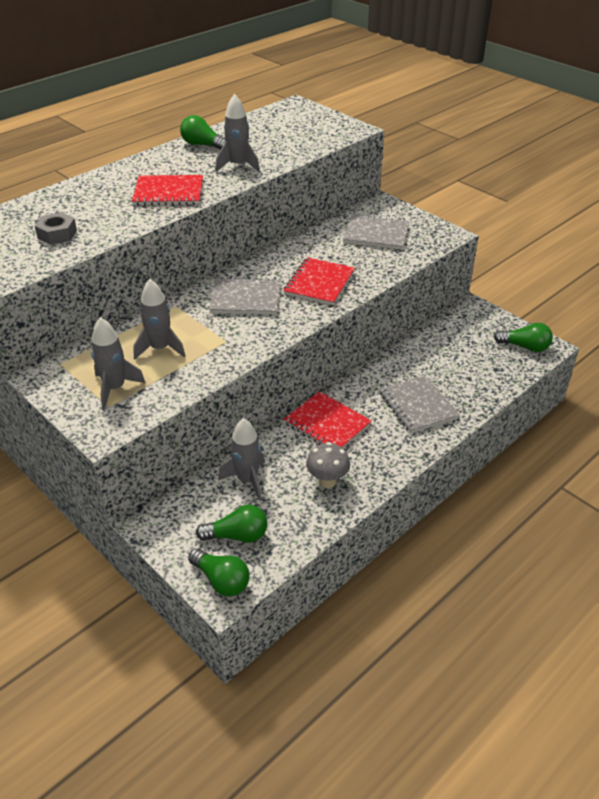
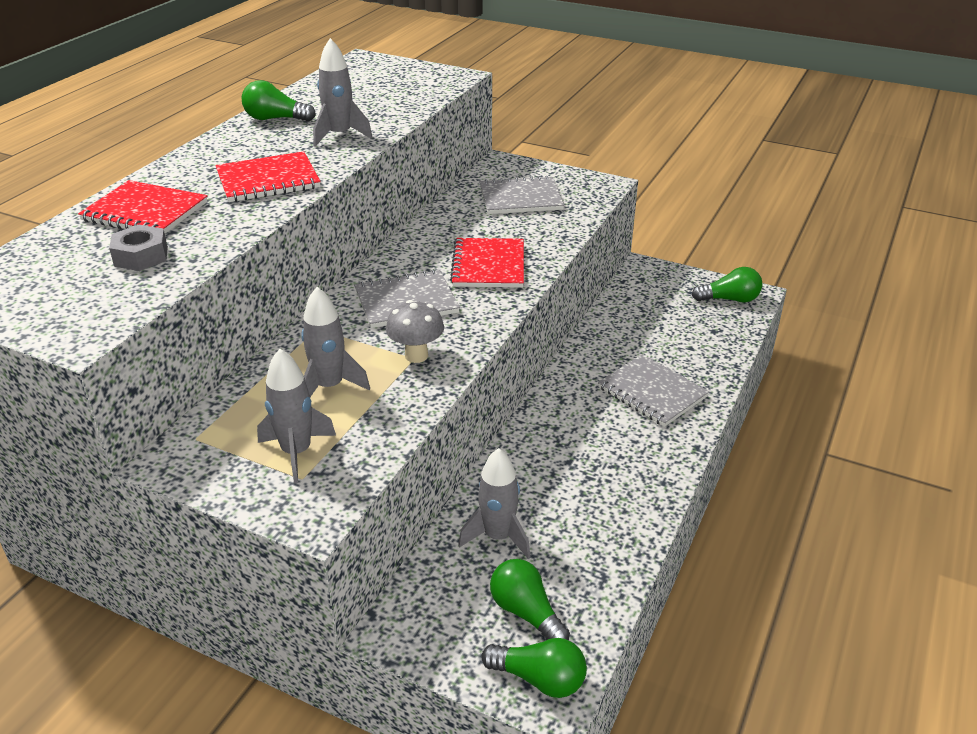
camera: 20 degrees left, 5 degrees down
(237, 535) = (526, 612): green light bulb -> green light bulb turned 105 degrees counterclockwise
(327, 424) = (558, 440): red notebook -> red notebook (145, 211)
(327, 481) = (600, 511): grey mushroom -> grey mushroom (416, 355)

